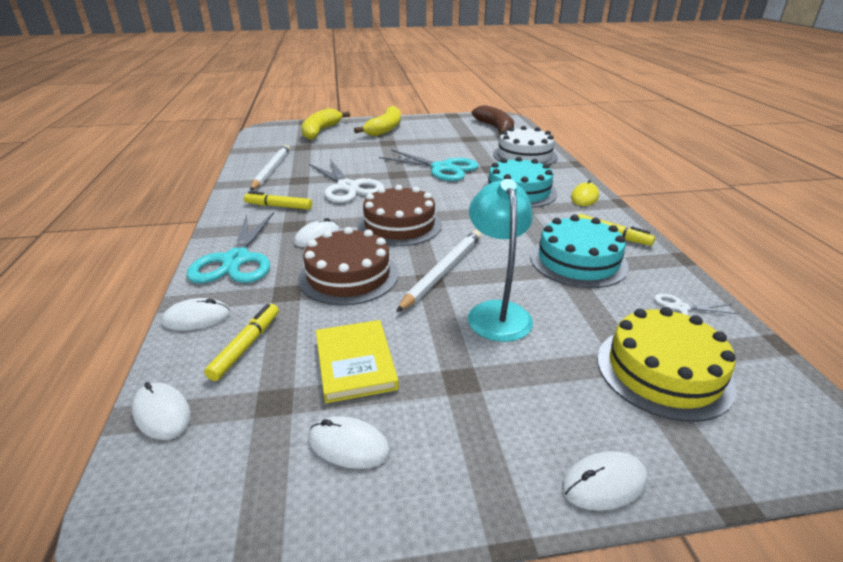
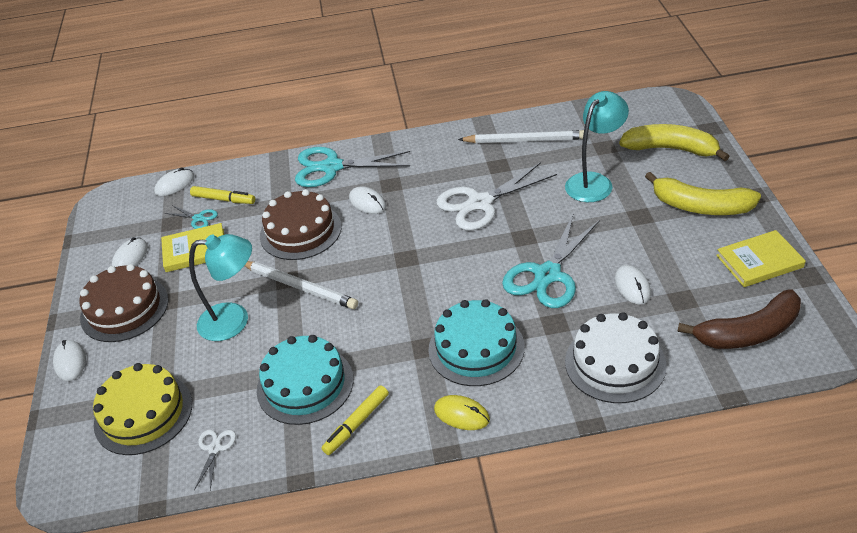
camera: 95 degrees right, 10 degrees up
(196, 318) = (258, 170): white mouse -> white mouse (632, 286)
(278, 206) = (431, 166): yellow marker -> none
(279, 369) = (198, 218): none -> turquoise scissors
(343, 151) = (594, 182): none -> turquoise lamp
(399, 225) = (388, 251): brown cake -> brown cake (124, 309)
(439, 122) = (759, 261): none -> yellow book

